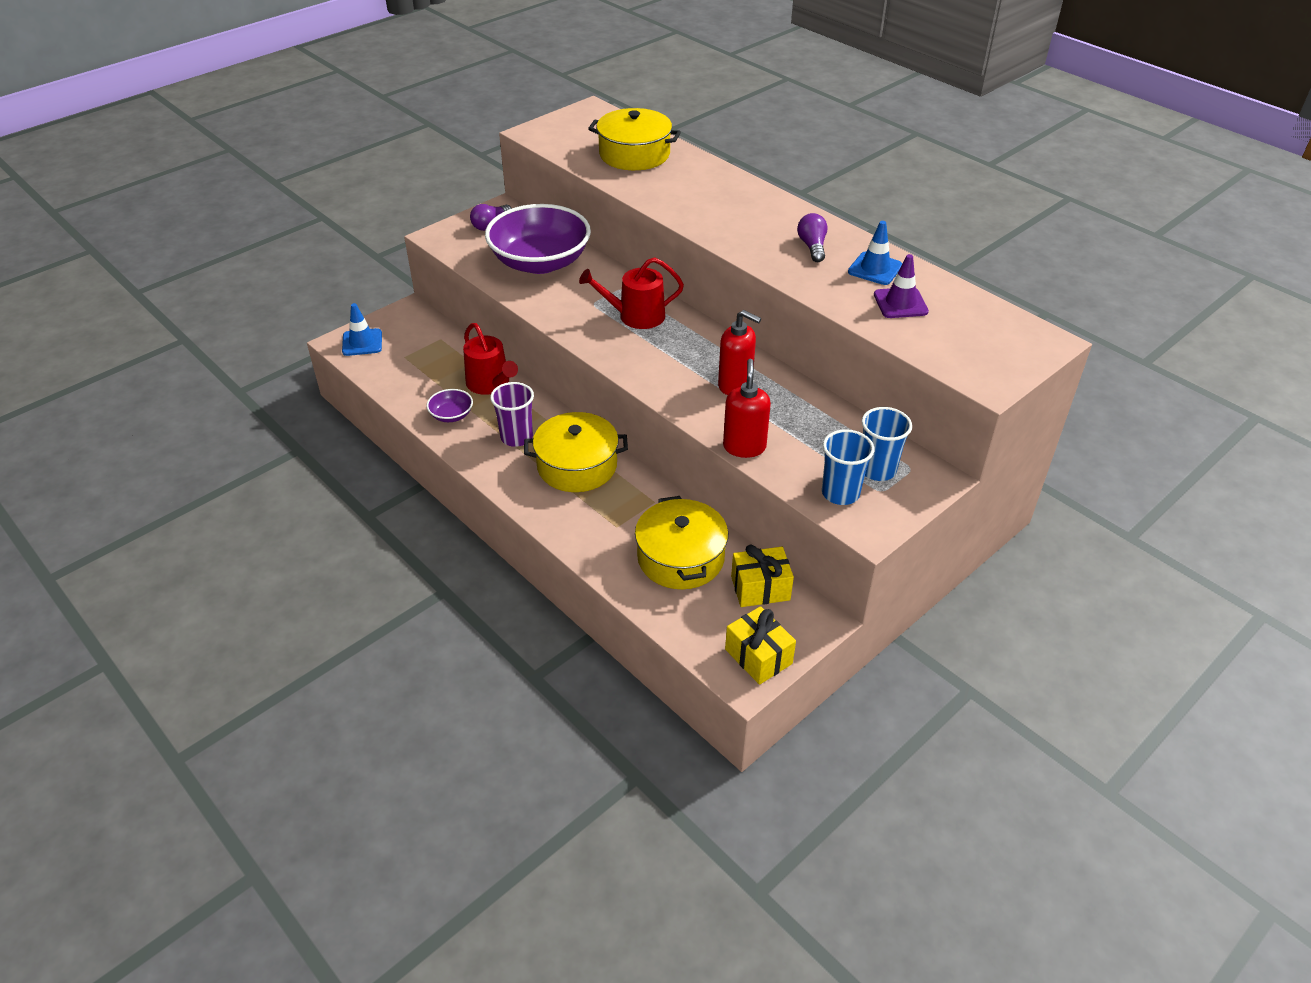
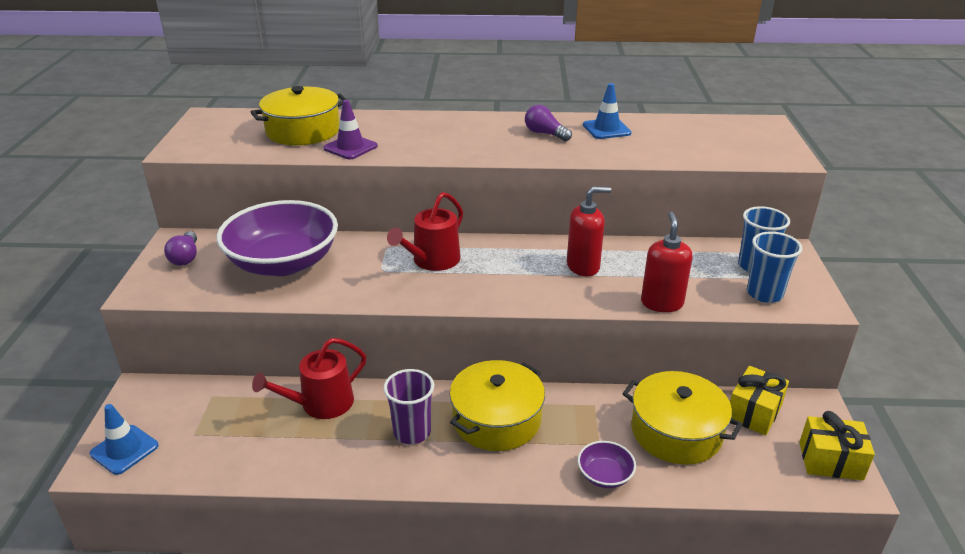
camera: 45 degrees left, 10 degrees down
(451, 415) = (322, 454): purple bowl -> purple bowl (605, 475)
(490, 384) = (321, 404): red watering can -> red watering can turned 135 degrees clockwise
(744, 447) = (661, 303): red soap dispenser -> red soap dispenser turned 45 degrees clockwise
(900, 303) = (659, 140): purple traffic cone -> purple traffic cone (350, 147)

